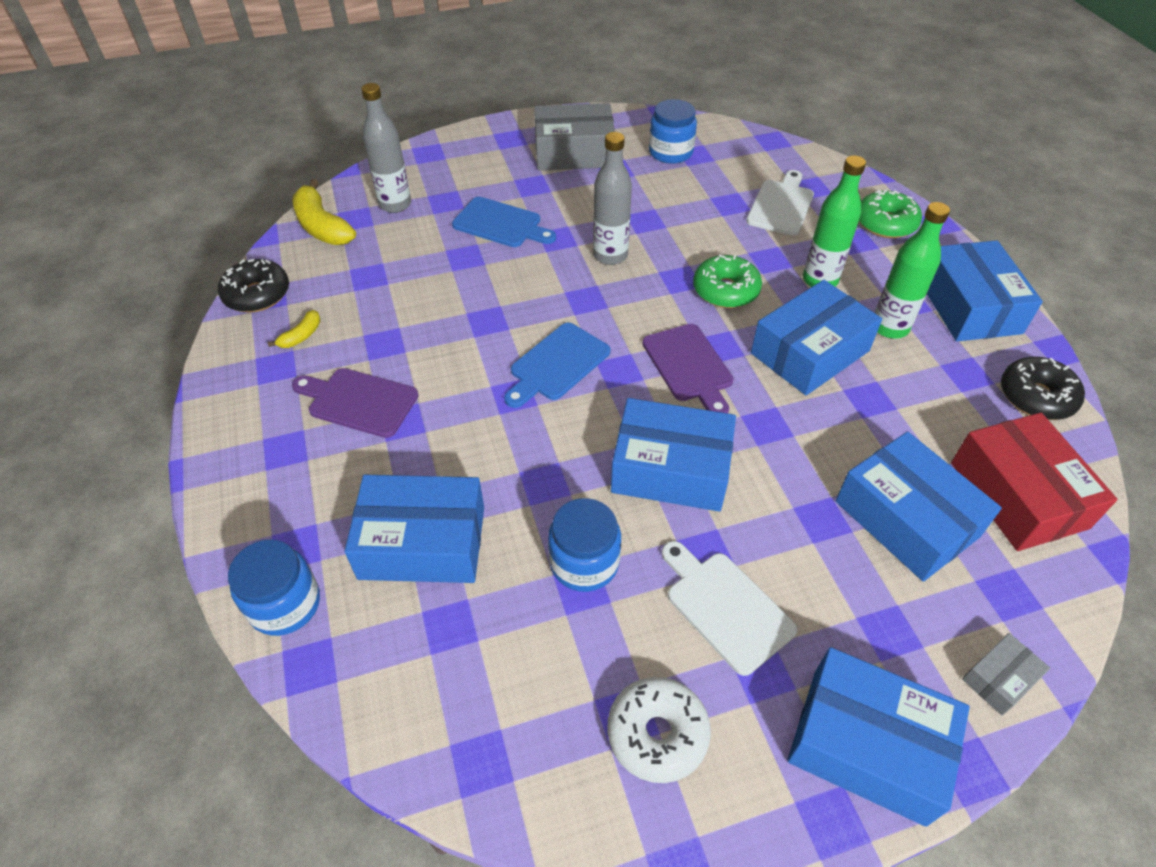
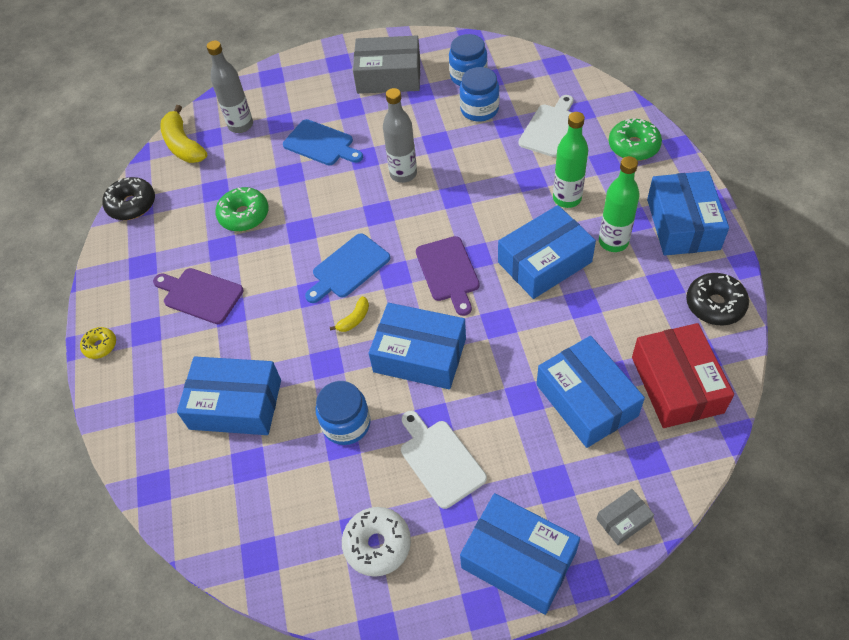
camera: 10 degrees right, 5 degrees up
(220, 471) = (100, 346): none -> yellow donut
(285, 604) = (140, 444): blue jar -> blue jar (479, 109)
(301, 336) = (162, 240): yellow banana -> yellow banana (354, 319)
(725, 290) = (489, 207): green donut -> green donut (244, 215)

